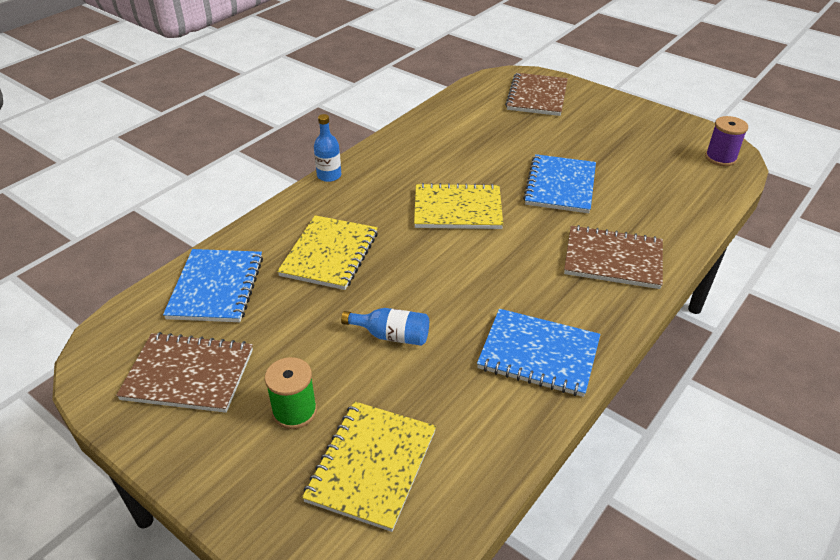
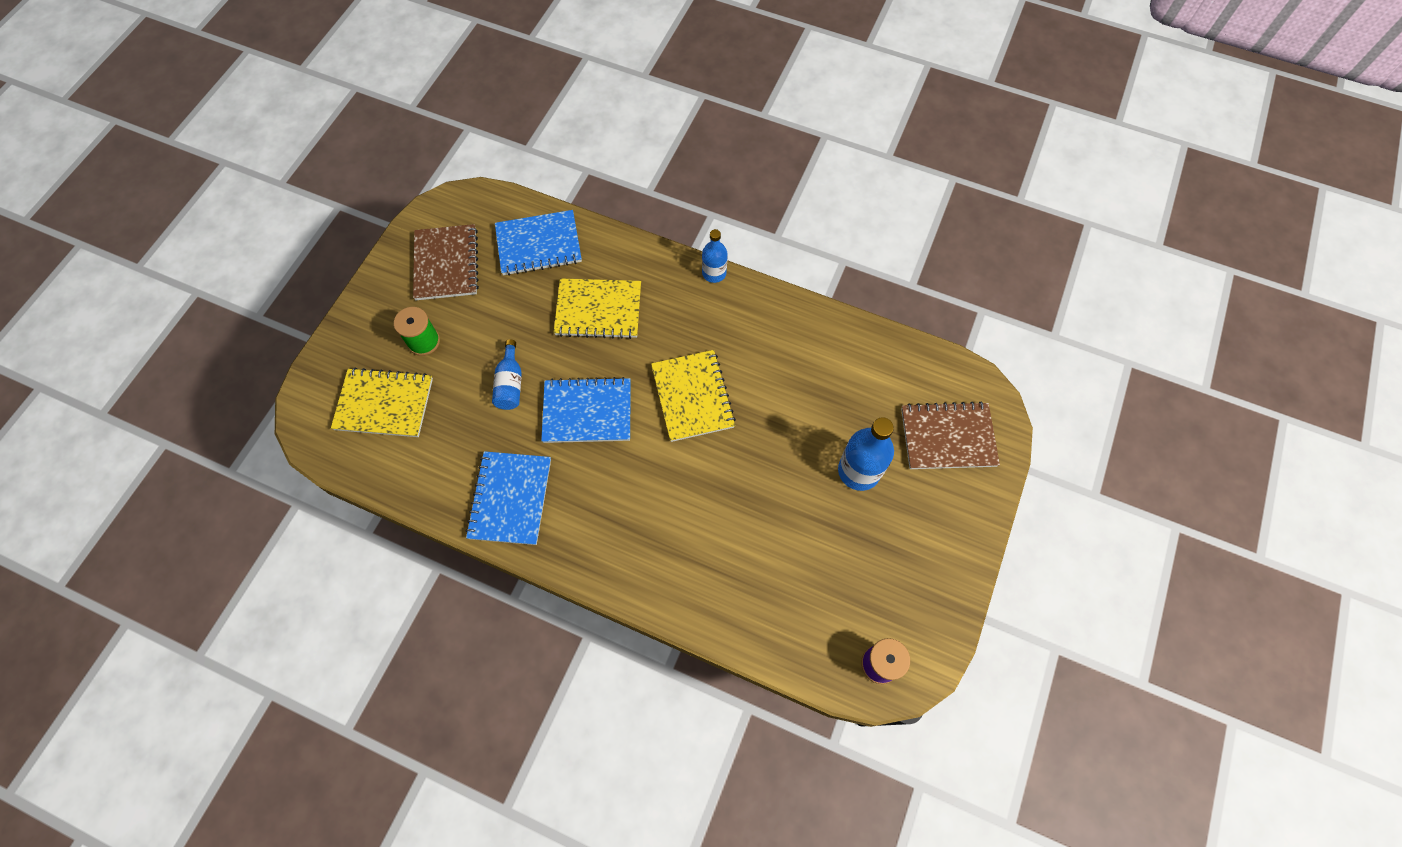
camera: 75 degrees right, 25 degrees up
(556, 138) = (859, 471): none -> blue bottle
(560, 186) = (762, 487): blue notebook -> blue notebook (587, 412)
(613, 259) = (651, 550): brown notebook -> none

